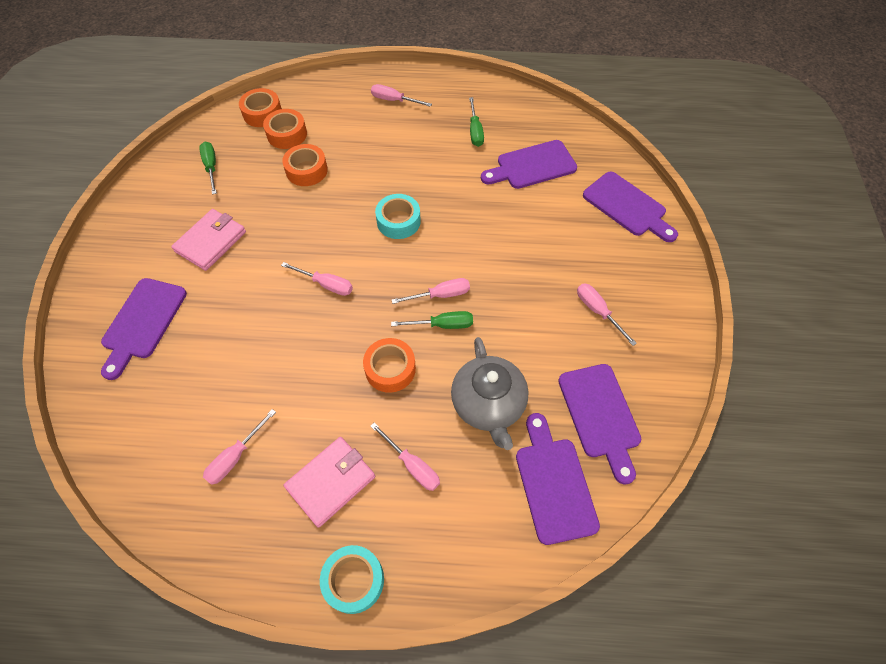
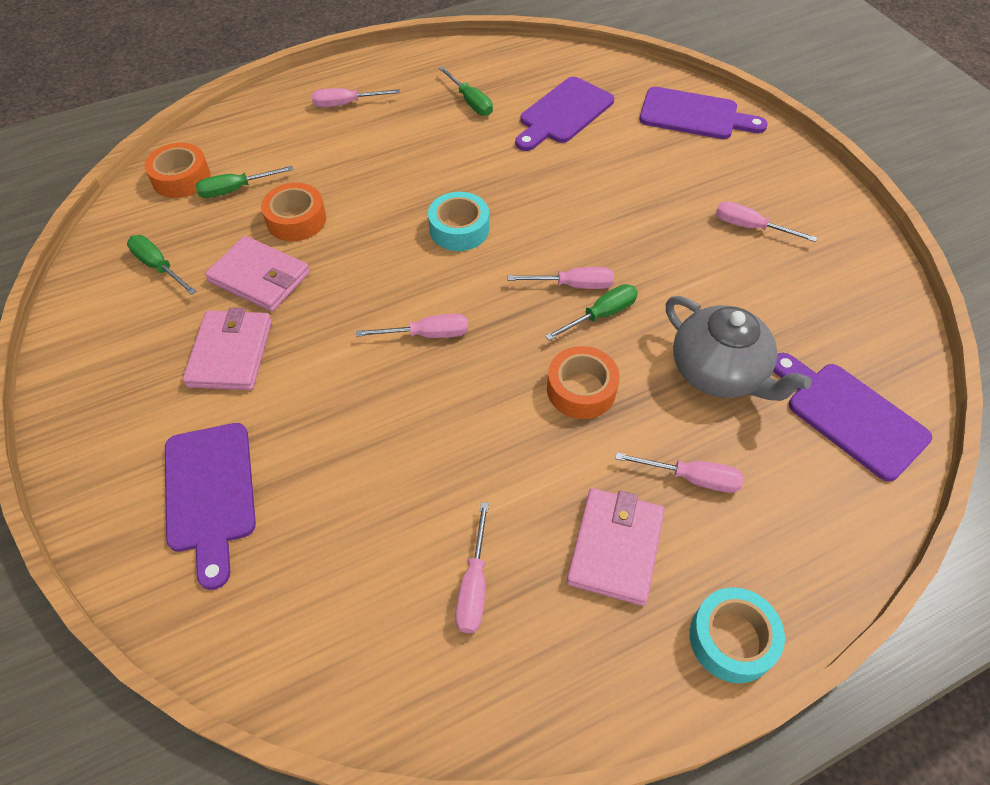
camera: 30 degrees left, 5 degrees down
(260, 200) = (260, 277): none -> pink wallet
(287, 134) = (235, 190): orange tape -> green screwdriver
(440, 295) = (573, 285): pink screwdriver -> pink screwdriver turned 45 degrees clockwise
(600, 415) = (837, 325): purple cutting board -> none

